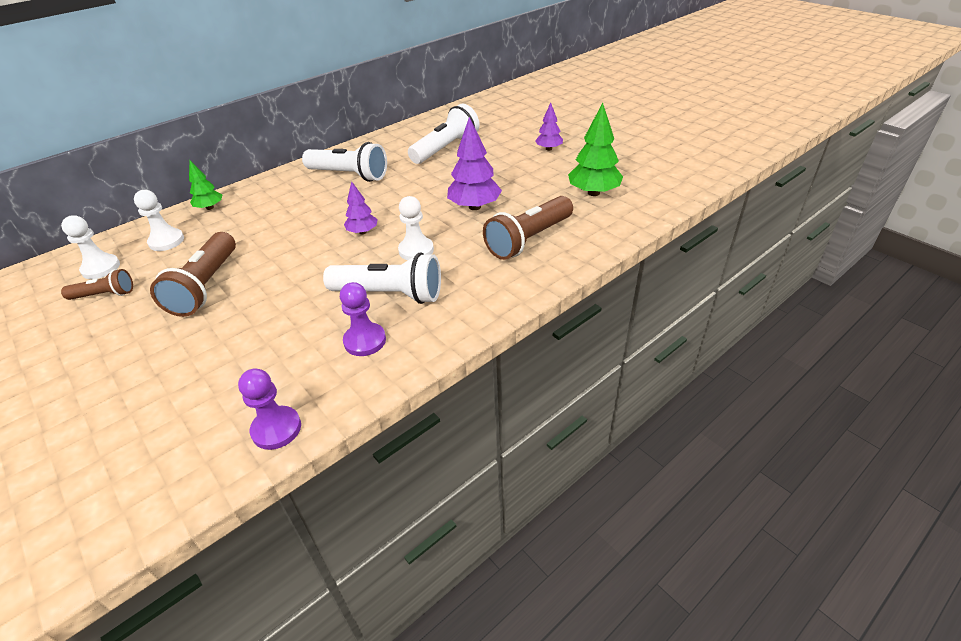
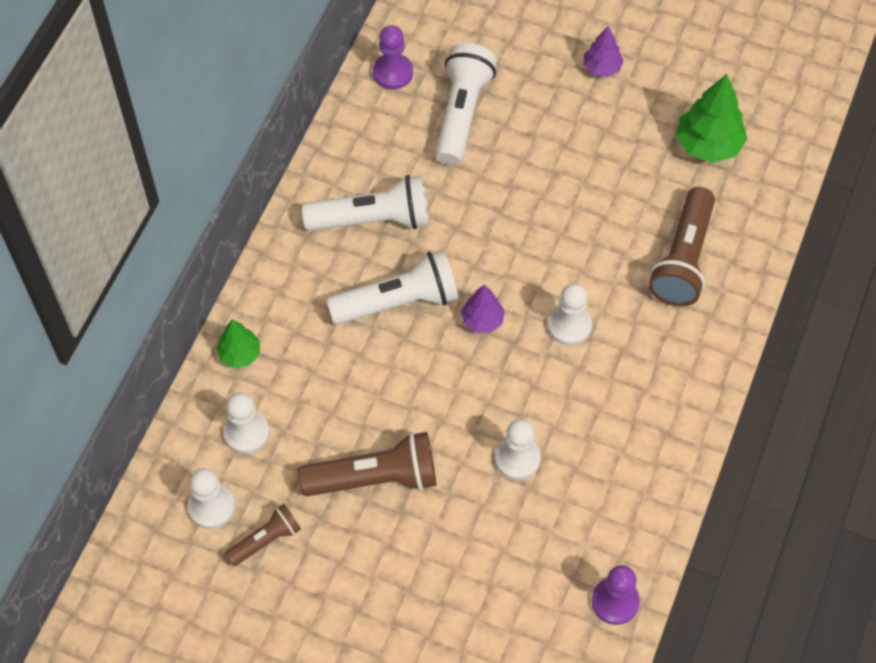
camera: 30 degrees left, 20 degrees up
(206, 286) = (375, 478): brown flashlight -> brown flashlight turned 75 degrees counterclockwise
(306, 308) = (517, 459): none -> white pawn
(365, 341) = (614, 473): purple pawn -> purple pawn (393, 73)
(390, 294) = (591, 403): white flashlight -> white flashlight (398, 301)
(474, 207) = (584, 224): purple tree -> none

